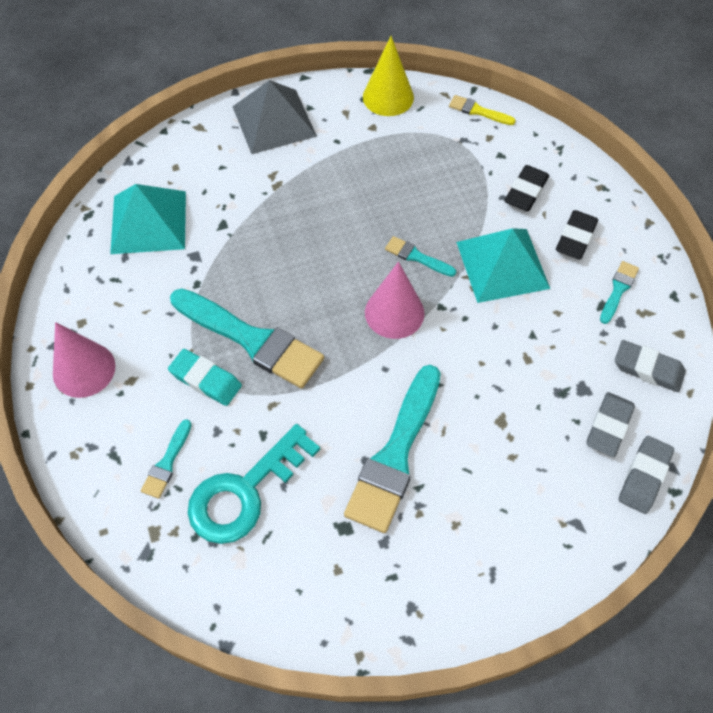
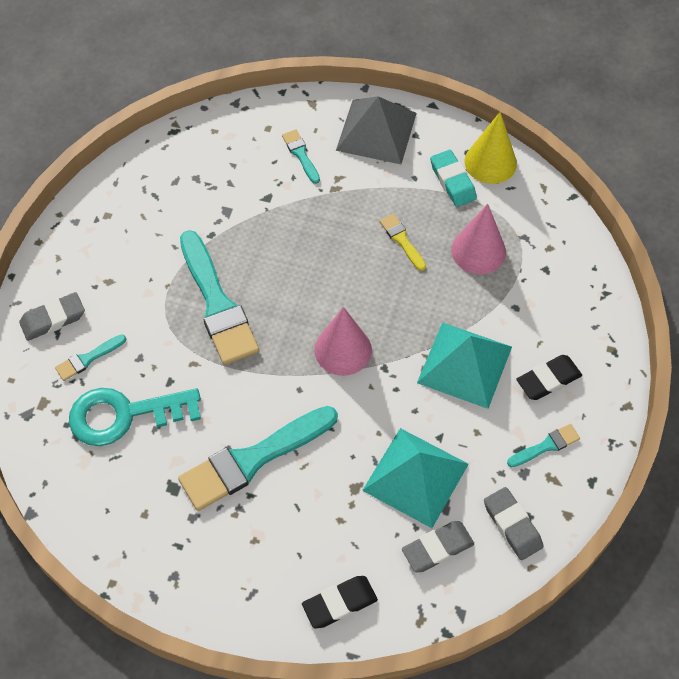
camera: 35 degrees right, 0 degrees up
(84, 369) = (83, 253): pink cone -> pink cone (478, 251)
(149, 222) = (213, 163): turquoise pyramid -> turquoise pyramid (416, 477)
(206, 380) = (161, 314): turquoise eraser -> turquoise eraser (452, 181)
(417, 257) = (399, 315): turquoise brush -> turquoise brush (301, 154)
(478, 111) = (560, 219): yellow brush -> yellow brush (402, 240)
(526, 192) = (539, 314): black eraser -> black eraser (339, 603)
(644, 476) = (431, 605): grey eraser -> grey eraser (53, 319)

